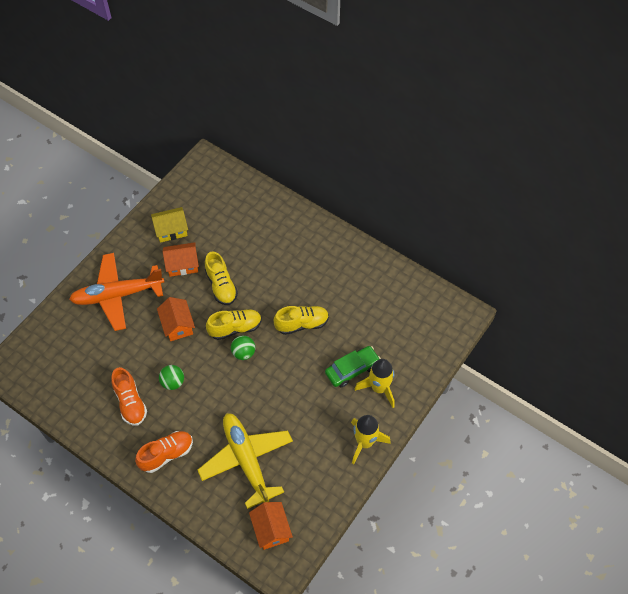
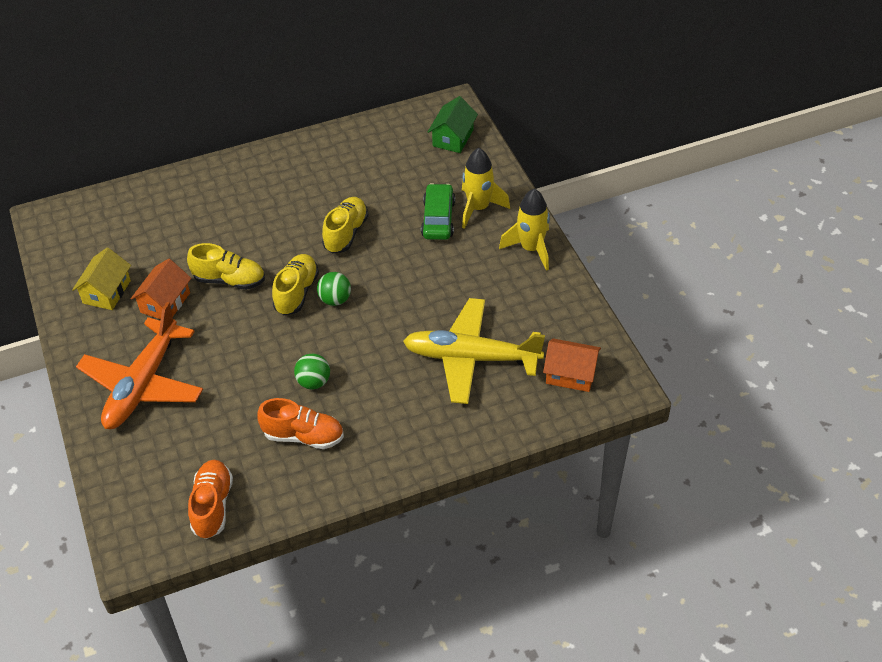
camera: 55 degrees left, 10 degrees down
(166, 454) = (402, 430): orange shoe -> orange shoe (212, 506)
(177, 325) = (242, 343): orange house -> none
(433, 333) = (453, 138): none -> green house

